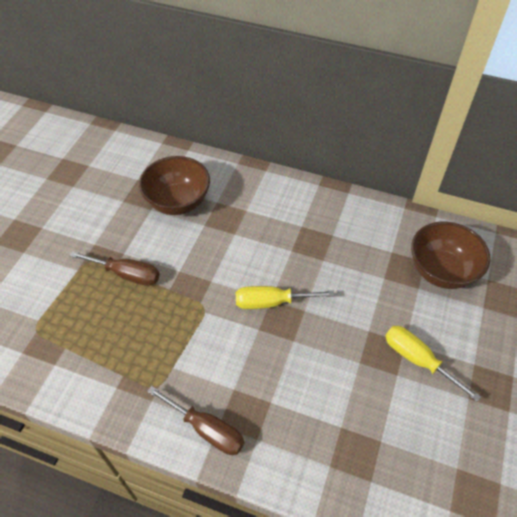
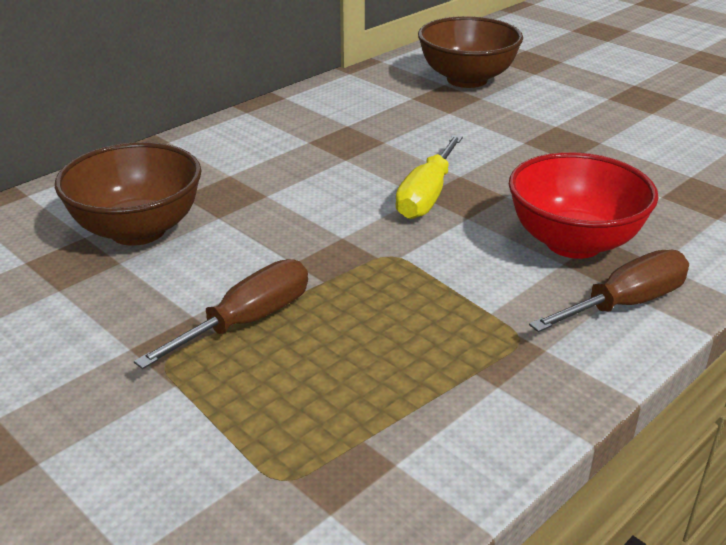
camera: 65 degrees left, 20 degrees down
(257, 389) = (573, 243): none -> red bowl
(417, 360) = (586, 125): yellow screwdriver -> none

